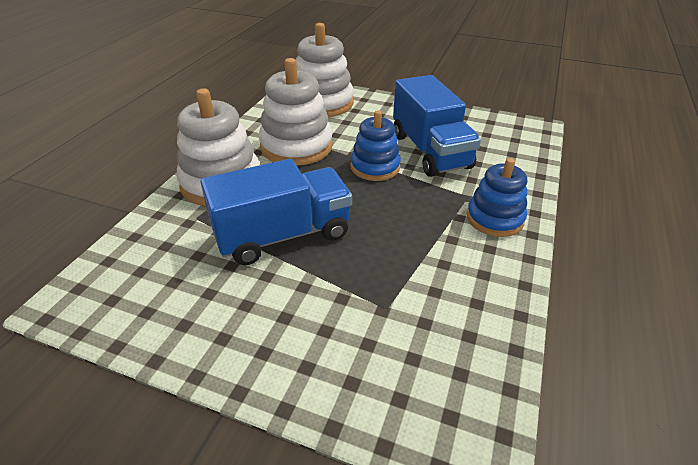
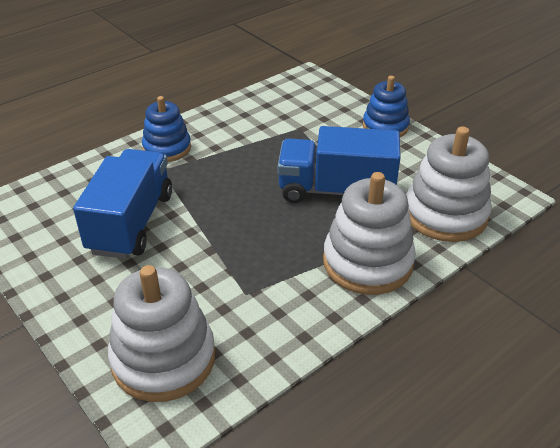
camera: 150 degrees left, 0 degrees up
(296, 146) = (260, 284): white stacking toy -> white stacking toy (445, 214)
(375, 167) = (204, 225): blue stacking toy -> blue stacking toy (385, 127)

